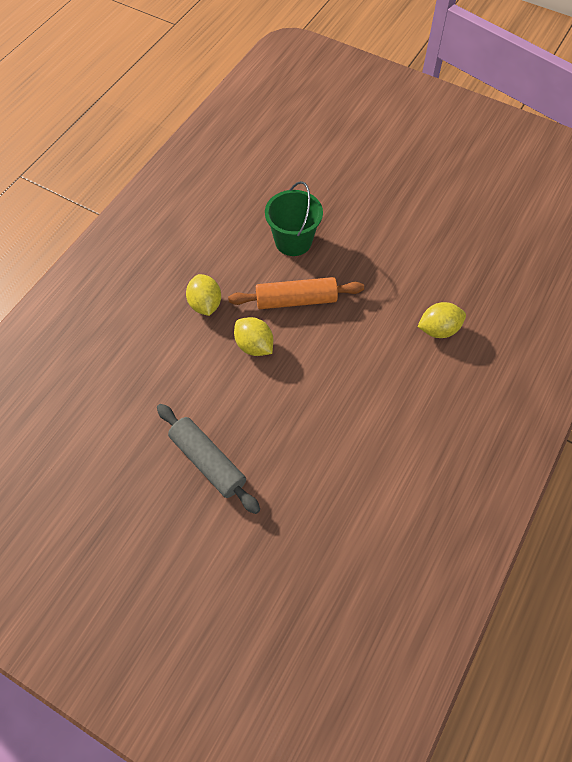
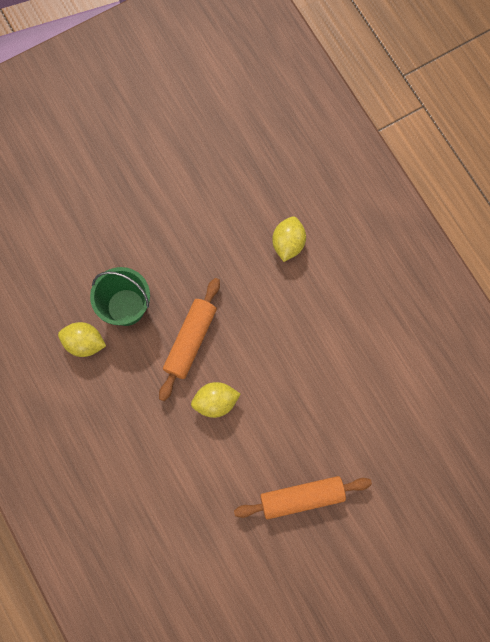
camera: 60 degrees left, 15 degrees up
(205, 304) = (148, 421): yellow lemon -> yellow lemon (84, 343)
(208, 461) = (302, 497): grey rolling pin -> orange rolling pin

